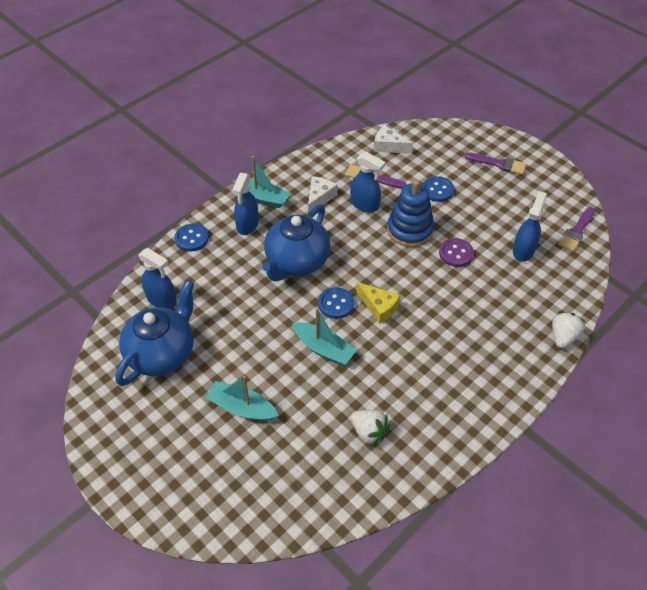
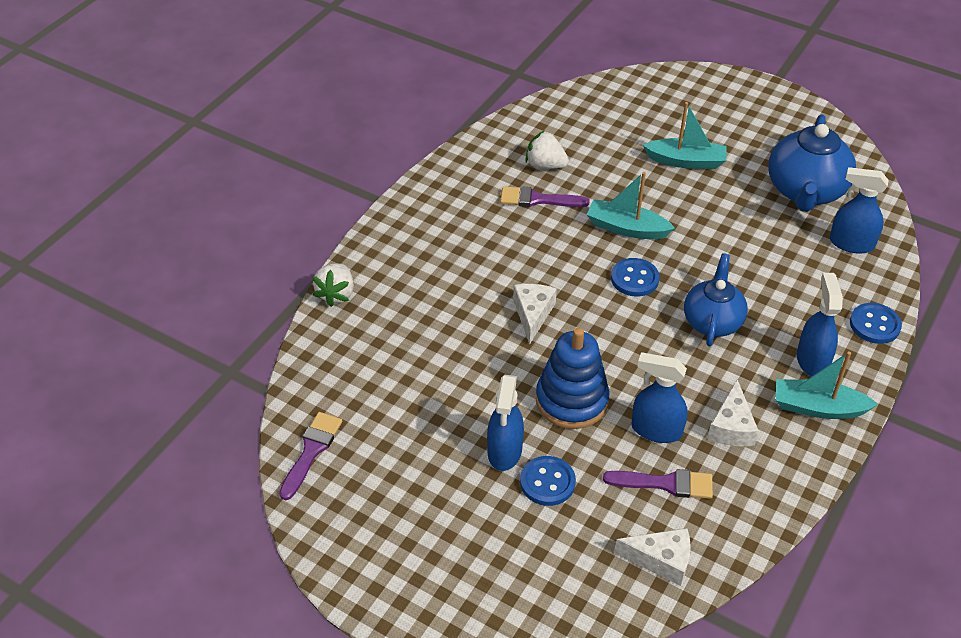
camera: 165 degrees right, 5 degrees down
(296, 261) = (712, 321): blue teapot -> blue teapot, size x0.67
(379, 307) = (578, 285): yellow cheese -> none
(419, 291) = (532, 314): none -> white cheese
(456, 253) = (494, 377): purple button -> none
(499, 164) = (450, 563): purple brush -> purple brush (538, 199)
(523, 250) = (394, 402): blue spray bottle -> blue spray bottle (504, 451)

